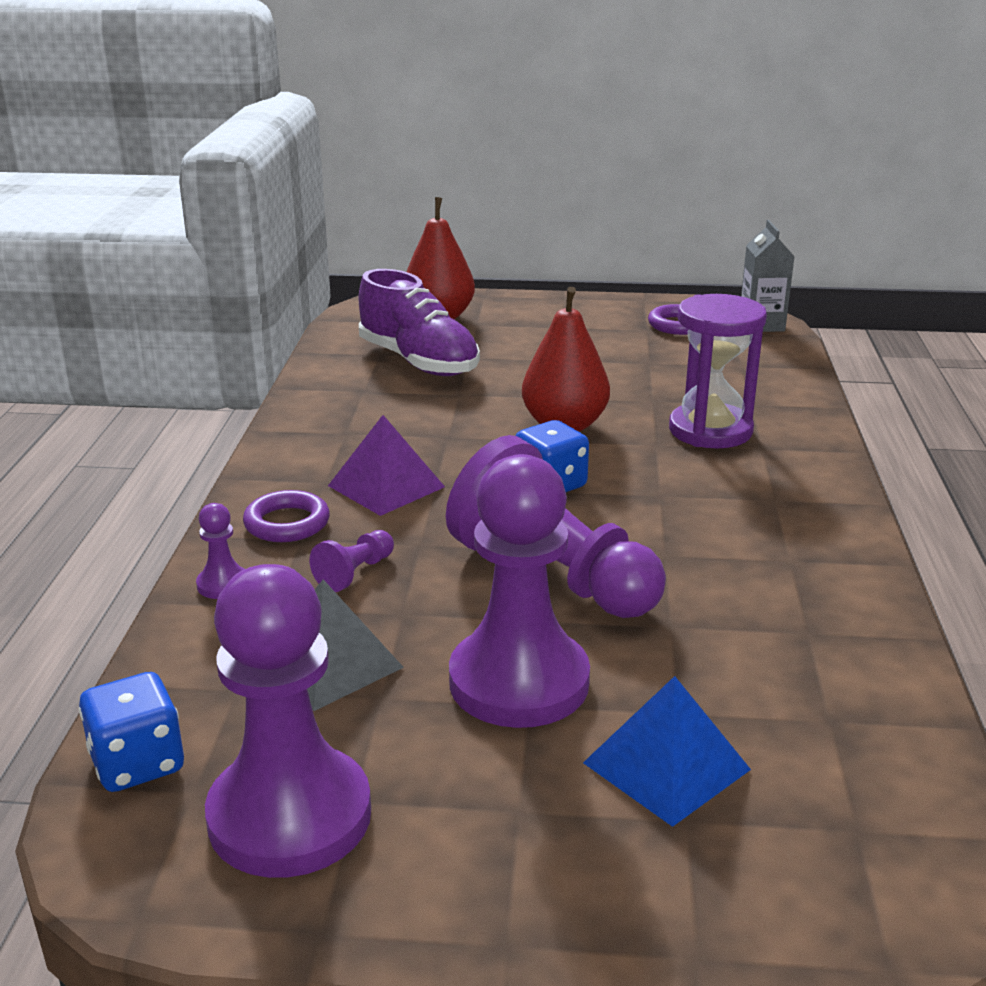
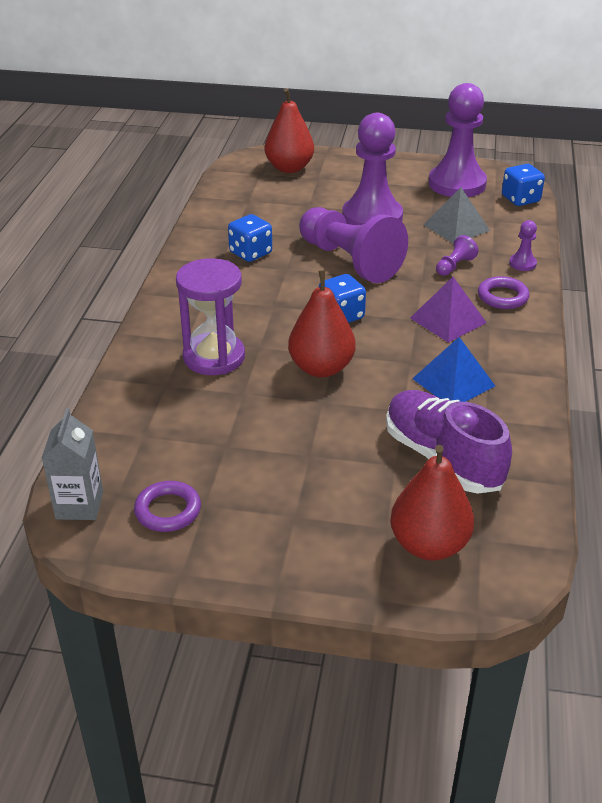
camera: 175 degrees left, 10 degrees up
(666, 766) = (319, 190): blue pyramid -> blue pyramid (453, 382)
(745, 581) = (250, 253): none -> blue dice
(785, 860) = (289, 168): none -> red pear

